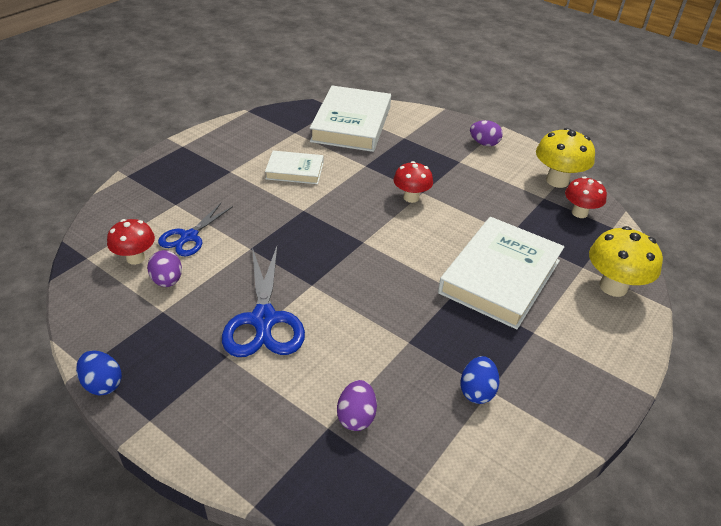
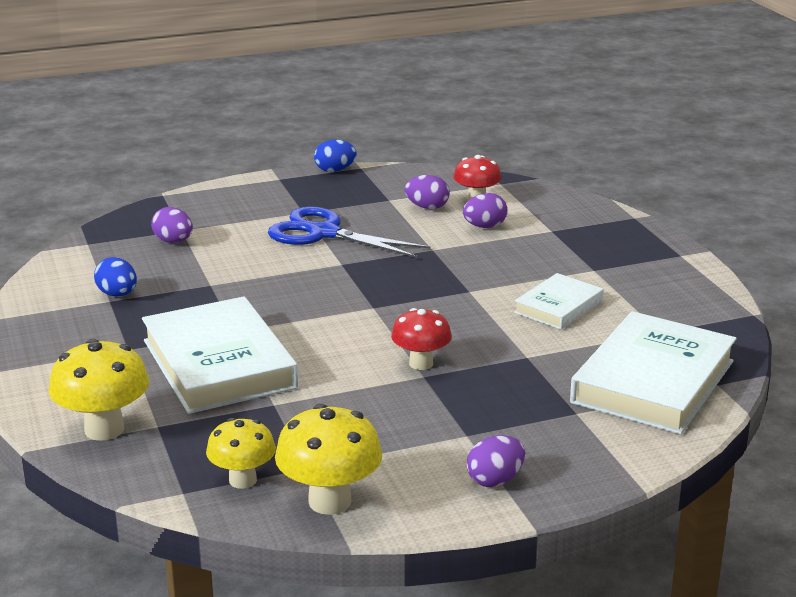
camera: 125 degrees right, 15 degrees down
(189, 237) = (484, 226): blue scissors -> purple egg
(351, 124) = (653, 381): white book -> white book turned 75 degrees clockwise
(579, 213) = (242, 480): red mushroom -> yellow mushroom

